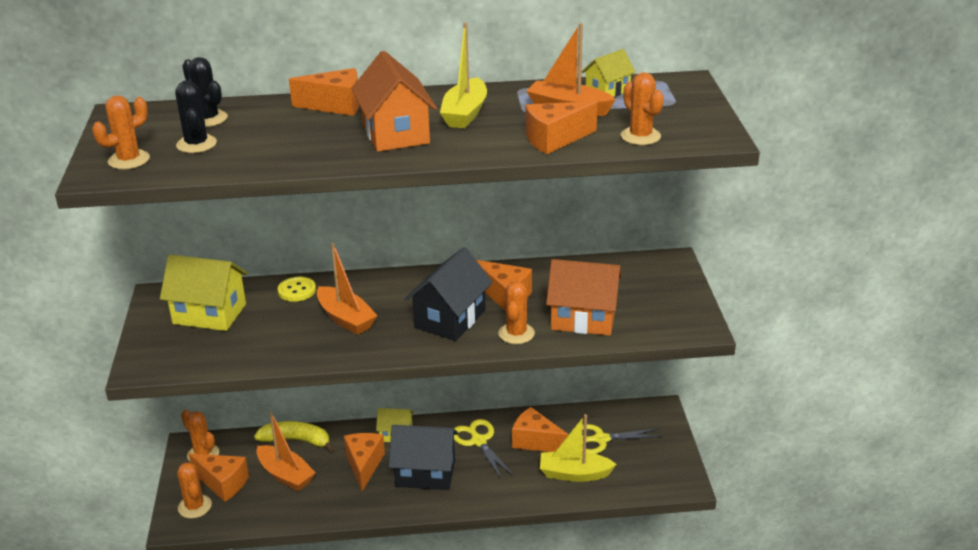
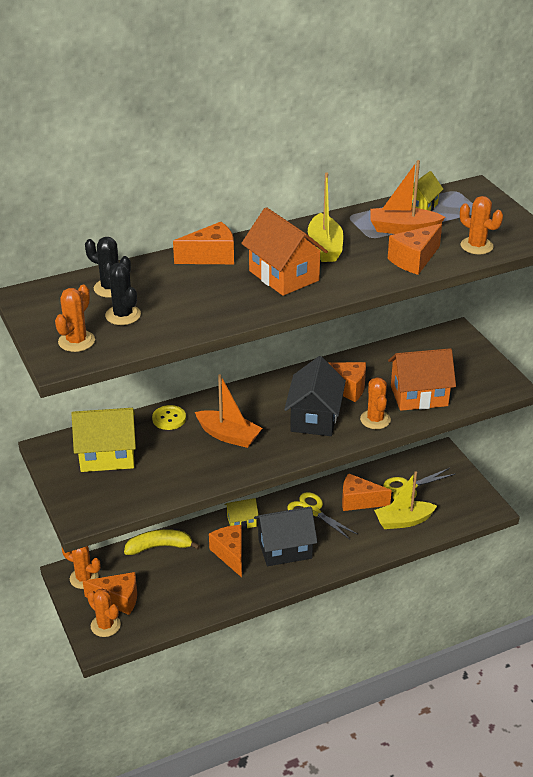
camera: 20 degrees left, 5 degrees up
(285, 475) = (168, 579): orange boat -> none

